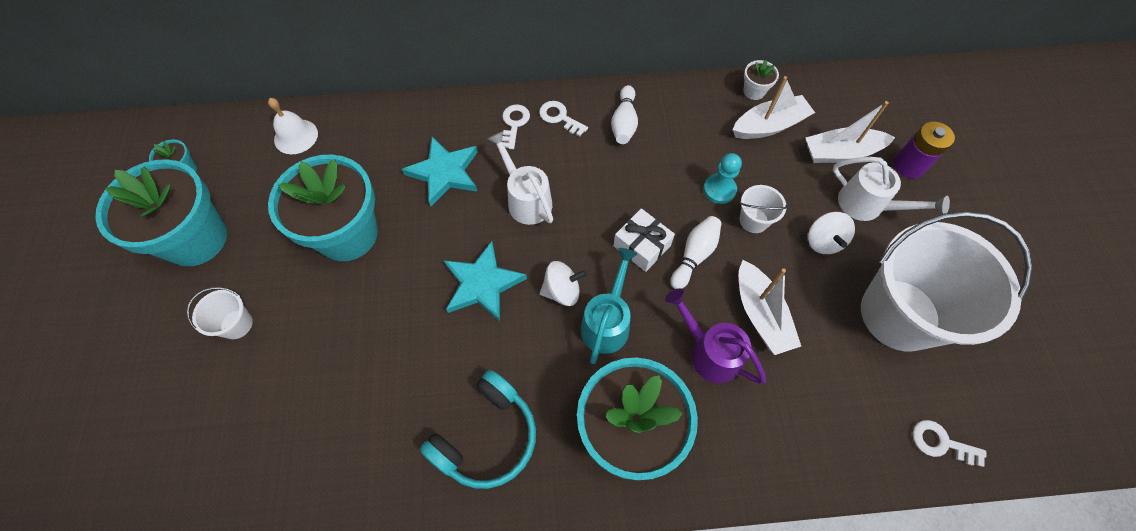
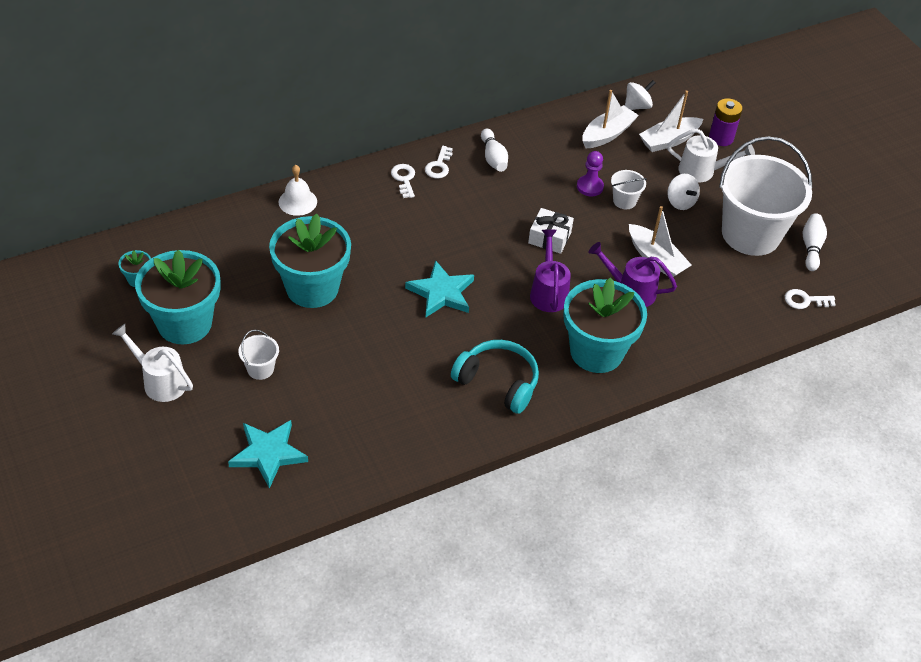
camera: 25 degrees left, 15 degrees down
(296, 136) = (221, 231): white bell -> white bell (297, 201)
(444, 172) = (366, 227): turquoise star -> turquoise star (268, 454)
(486, 436) = (498, 382): turquoise headphones -> turquoise headphones turned 75 degrees counterclockwise
(526, 199) = (443, 229): white watering can -> white watering can (159, 381)
(559, 117) = (439, 166): white key -> white key turned 90 degrees counterclockwise
(562, 291) = (505, 281): white spinning top -> white spinning top (637, 106)
(607, 321) = (548, 292): turquoise watering can -> purple watering can
(694, 255) = (591, 234): white bowling pin -> white bowling pin (811, 247)
(719, 190) = (590, 187): turquoise pawn -> purple pawn
(754, 91) = (584, 112): white flower pot -> none

